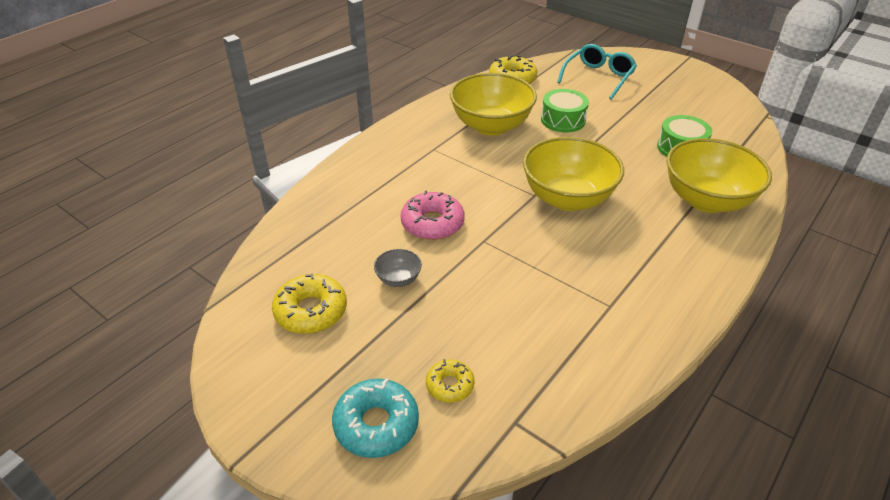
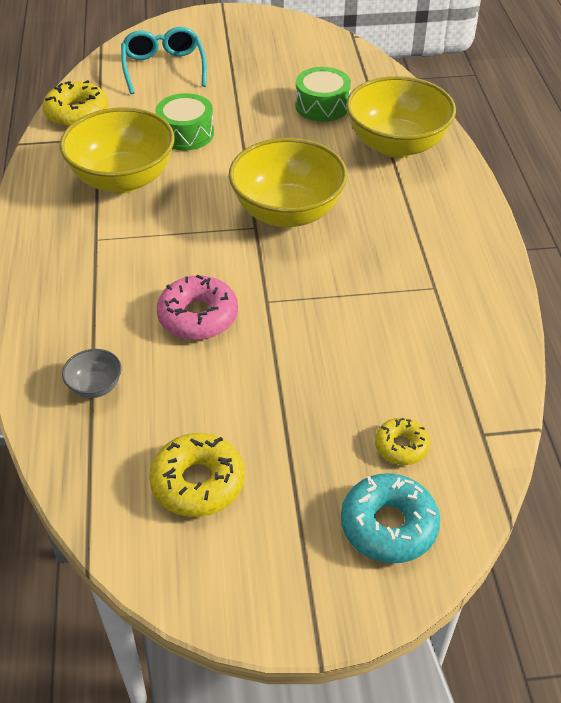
camera: 45 degrees left, 5 degrees up
(398, 279) = (238, 391): grey bowl -> grey bowl (95, 386)

